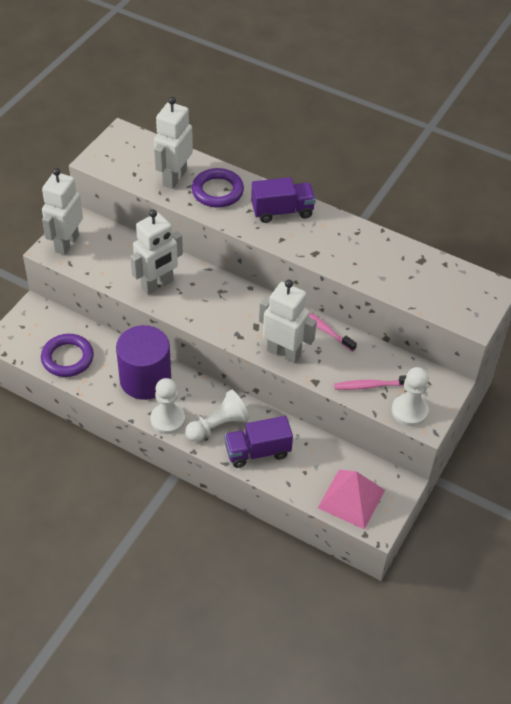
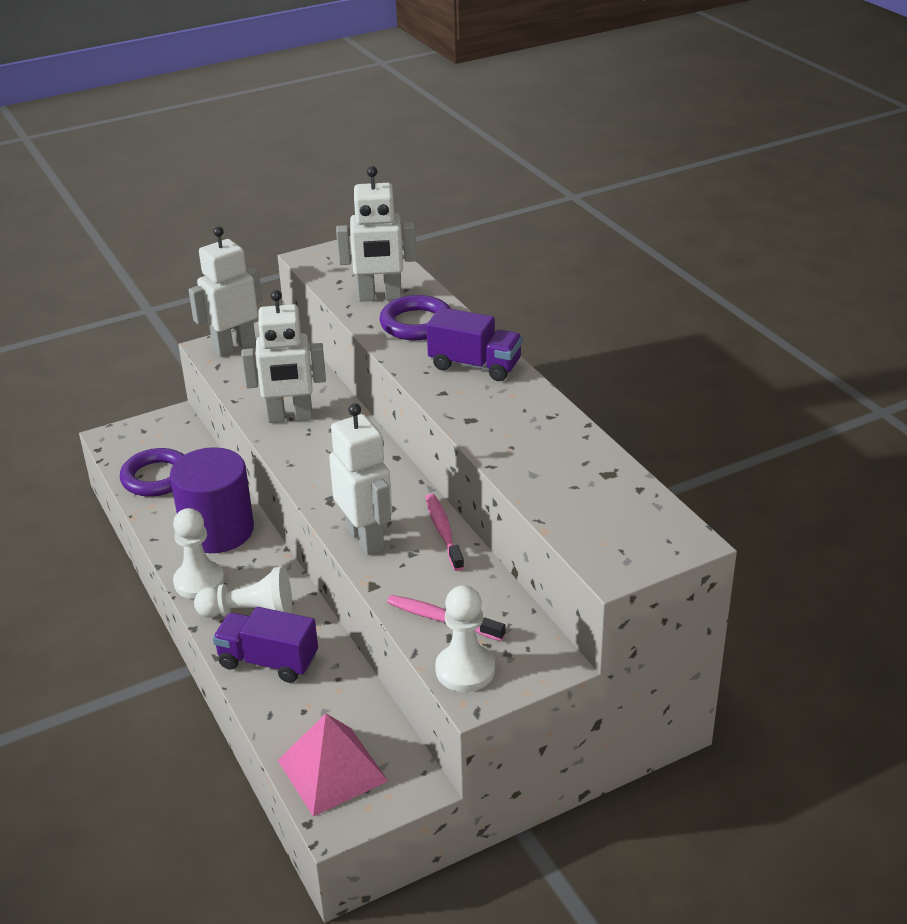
camera: 35 degrees right, 15 degrees down
(174, 178) = (380, 297): white robot -> white robot turned 150 degrees counterclockwise

